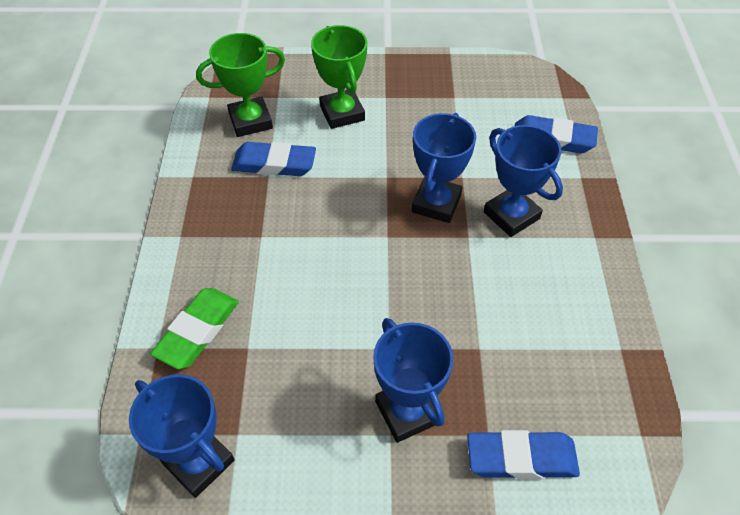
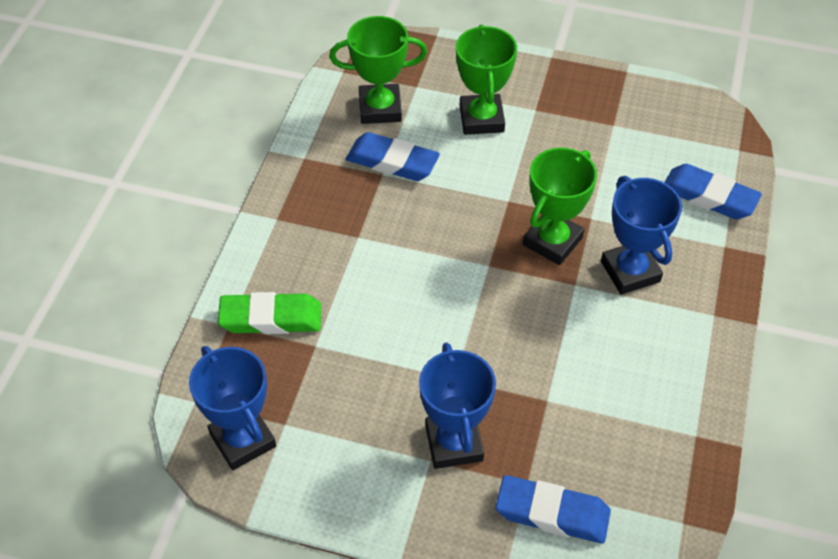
camera: 15 degrees right, 0 degrees up
(197, 331) = (271, 318): green eraser -> green eraser turned 45 degrees clockwise
(436, 203) = (552, 241): blue trophy -> green trophy

